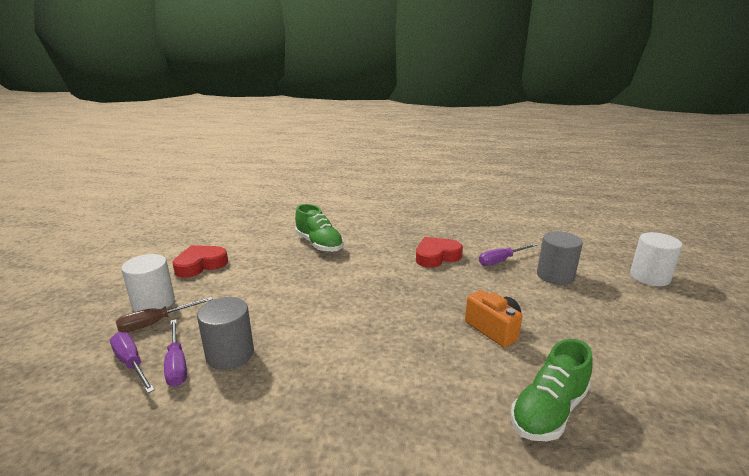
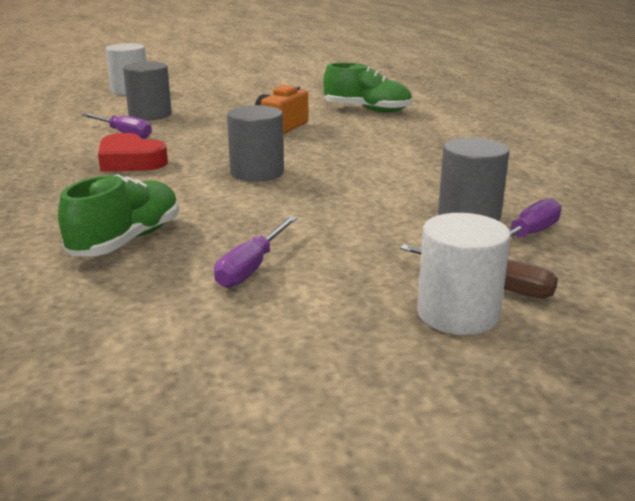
camera: 115 degrees left, 0 degrees up
(131, 363) = (570, 262): purple screwdriver -> purple screwdriver (252, 267)
(200, 265) = (295, 328): red heart -> none
(382, 293) = (257, 172): none -> grey cylinder

